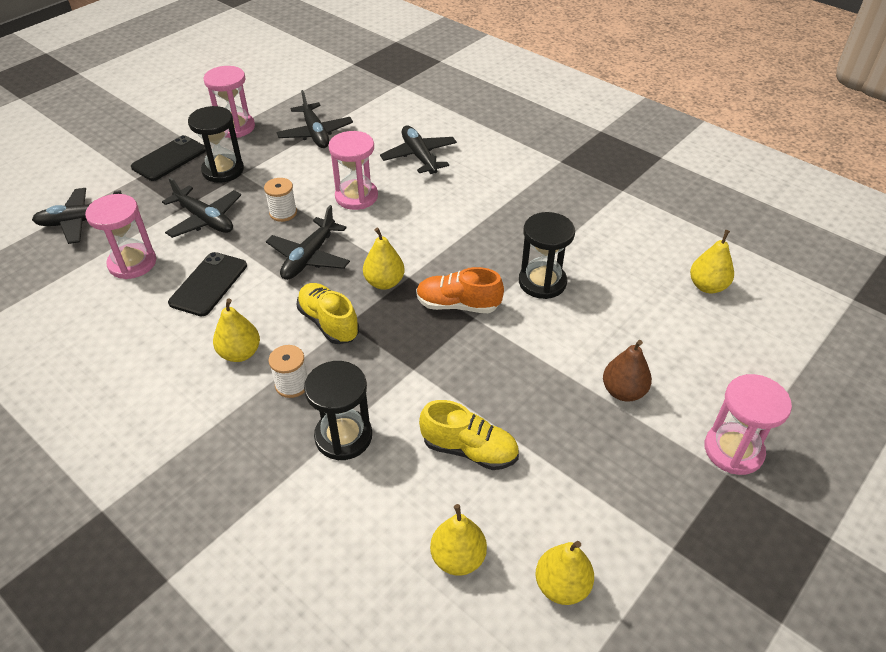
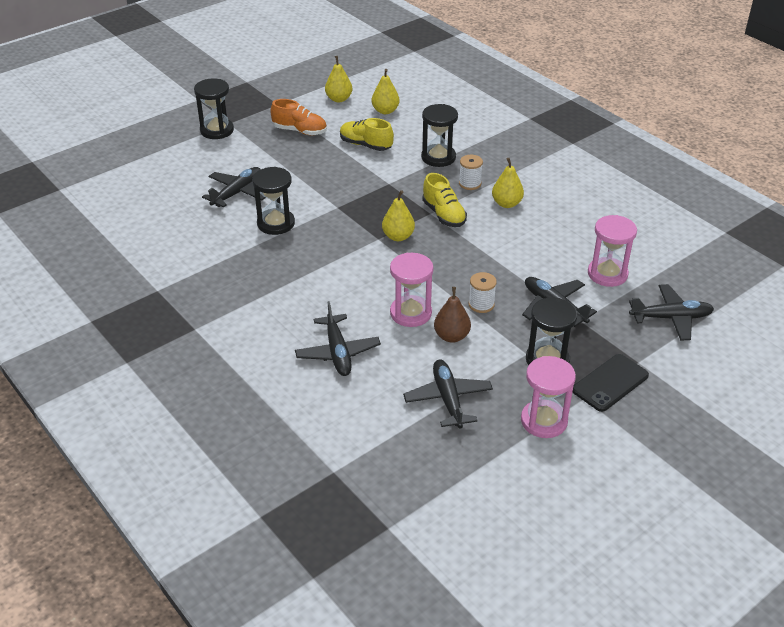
camera: 170 degrees left, 5 degrees down
(208, 284) = (538, 250): black phone -> none
(309, 257) = (457, 262): black plane -> black plane (237, 193)
(458, 305) = (346, 216): orange shoe -> orange shoe (300, 131)
(623, 391) = (260, 159): brown pear -> brown pear (451, 336)
(707, 286) = (154, 207): yellow pear -> none
(733, 450) = (217, 130): pink hourglass -> black hourglass

